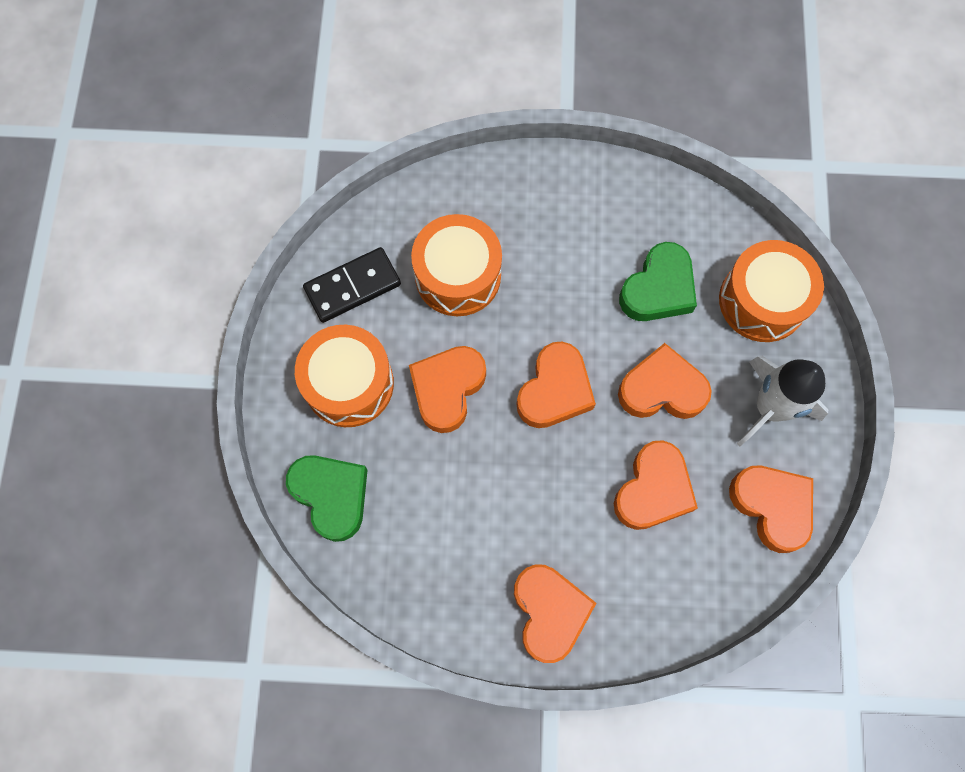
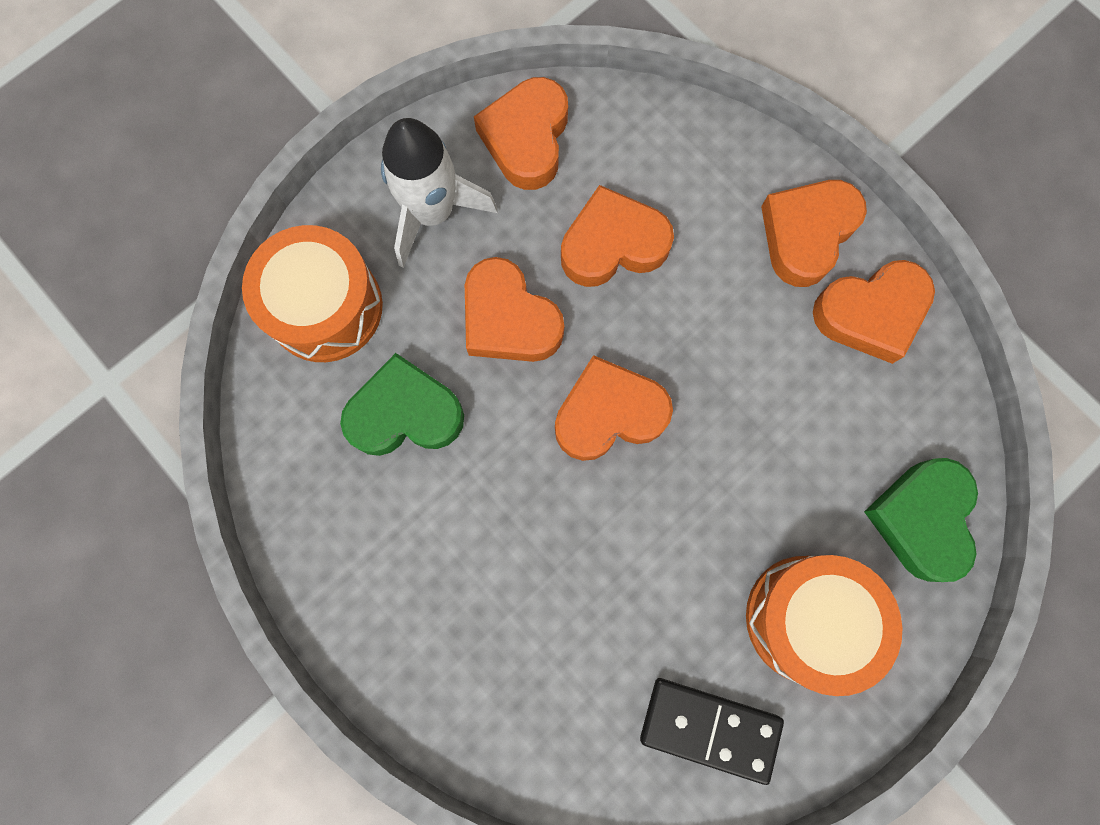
camera: 135 degrees left, 5 degrees up
(447, 389) = (712, 515): orange heart -> orange heart (870, 313)
(458, 276) = (587, 627): orange drum -> none

